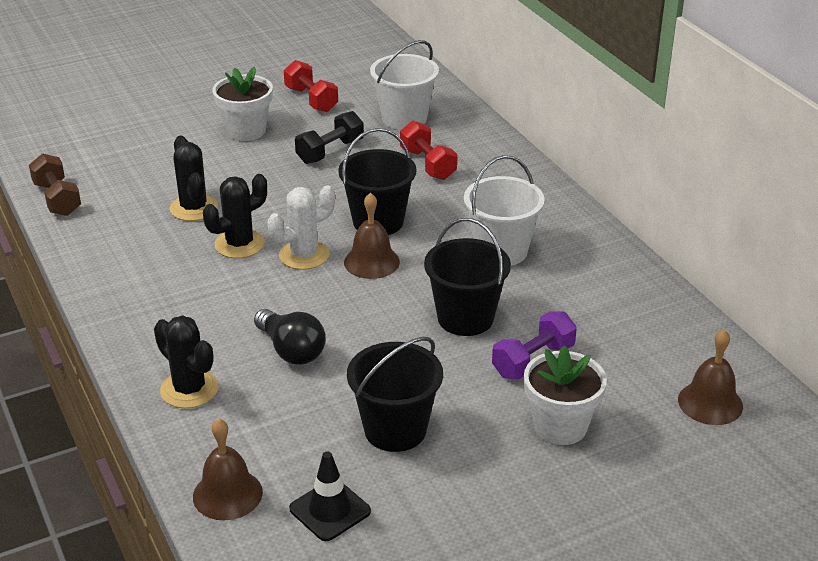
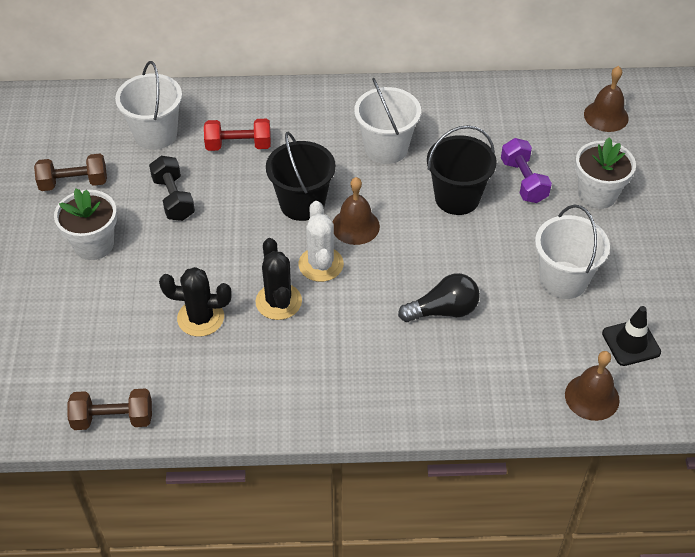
camera: 65 degrees left, 15 degrees up
(189, 389) = (460, 389): black cactus -> none
(311, 99) = (74, 183): red dumbbell -> brown dumbbell
(395, 430) = (563, 280): black bucket -> white bucket

